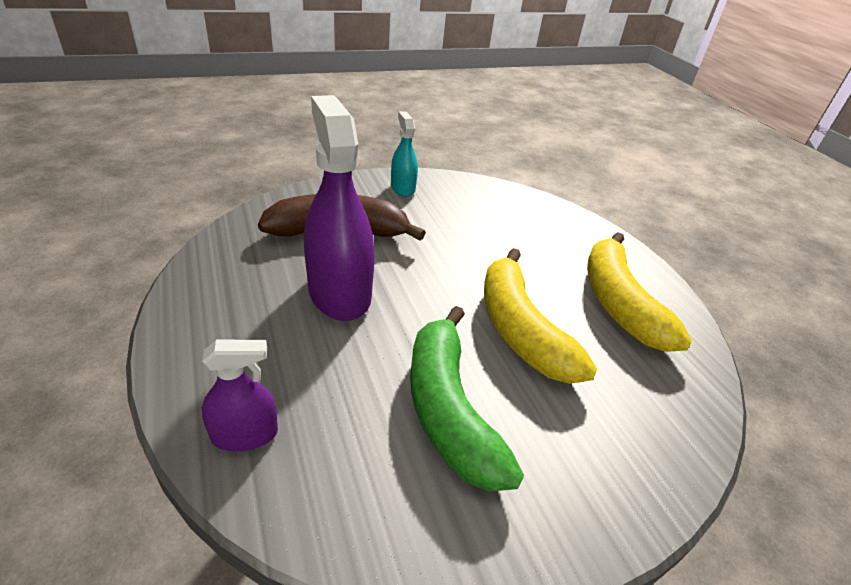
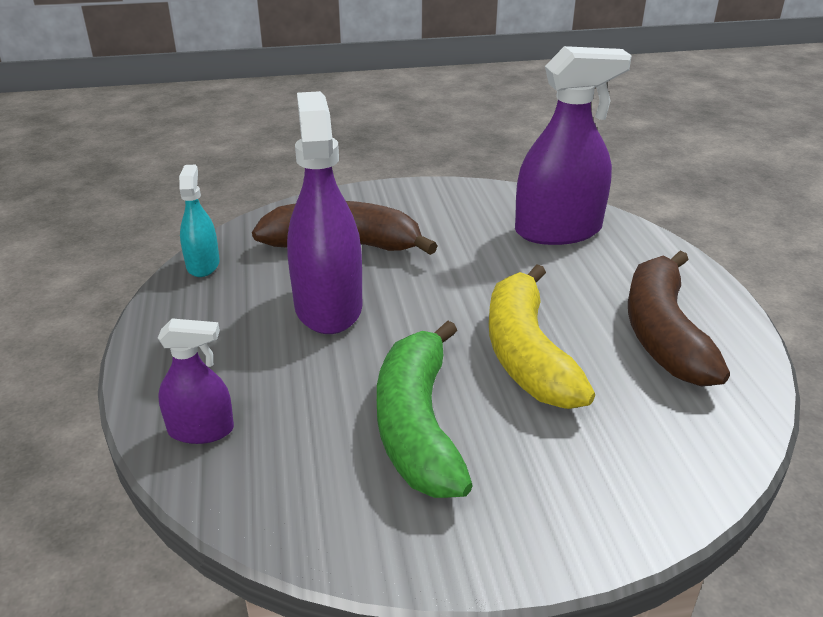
camera: 15 degrees right, 5 degrees down
(402, 188) = (430, 199): turquoise spray bottle -> turquoise spray bottle (203, 265)
(512, 214) = (558, 231): none -> purple spray bottle
(619, 303) = (663, 333): yellow banana -> brown banana

